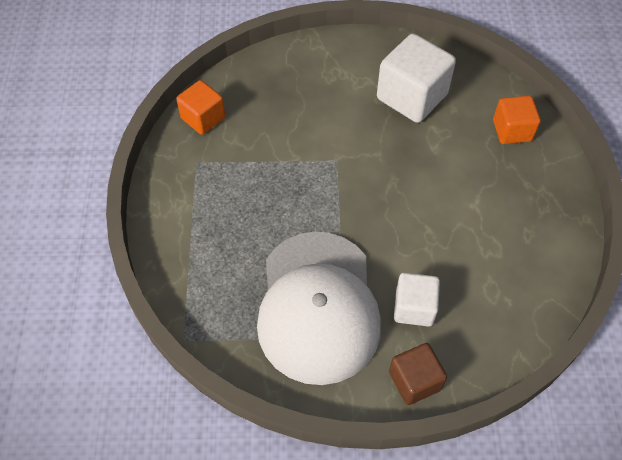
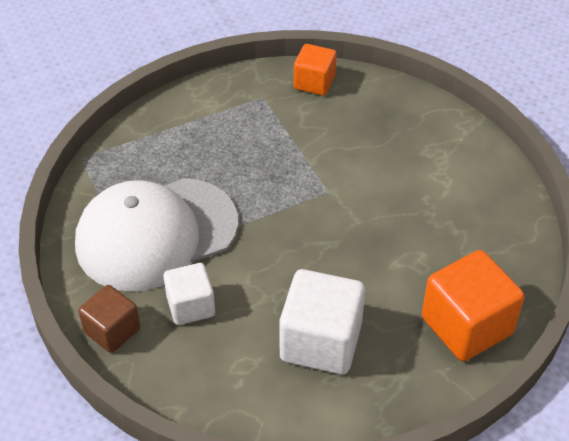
camera: 65 degrees right, 10 degrees down
(412, 97) = (451, 224): white cube -> white cube (321, 342)
(512, 130) = (466, 325): orange cube -> orange cube, size x1.64

